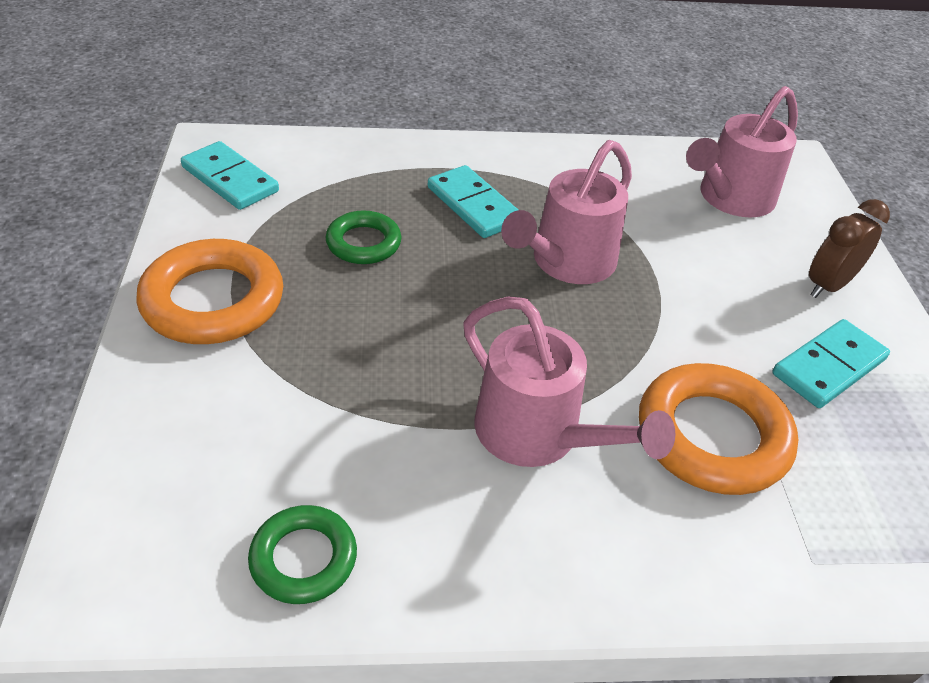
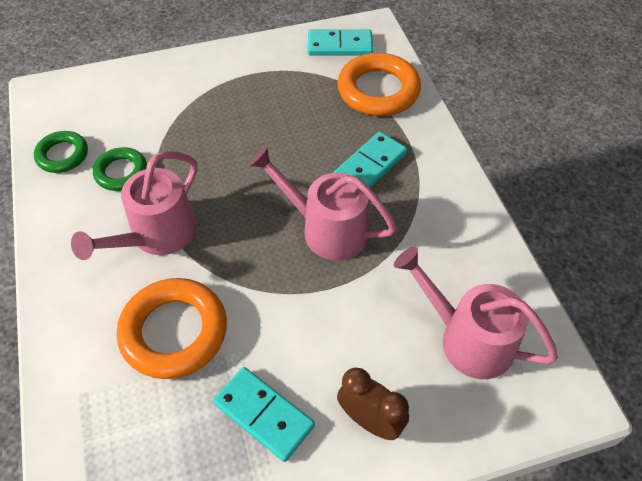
camera: 80 degrees right, 10 degrees up
(213, 301) = (228, 72): orange ring -> orange ring (378, 90)
(230, 179) = (340, 46): turquoise domino -> turquoise domino turned 60 degrees clockwise
(363, 243) = (303, 119): green ring -> green ring (121, 172)

